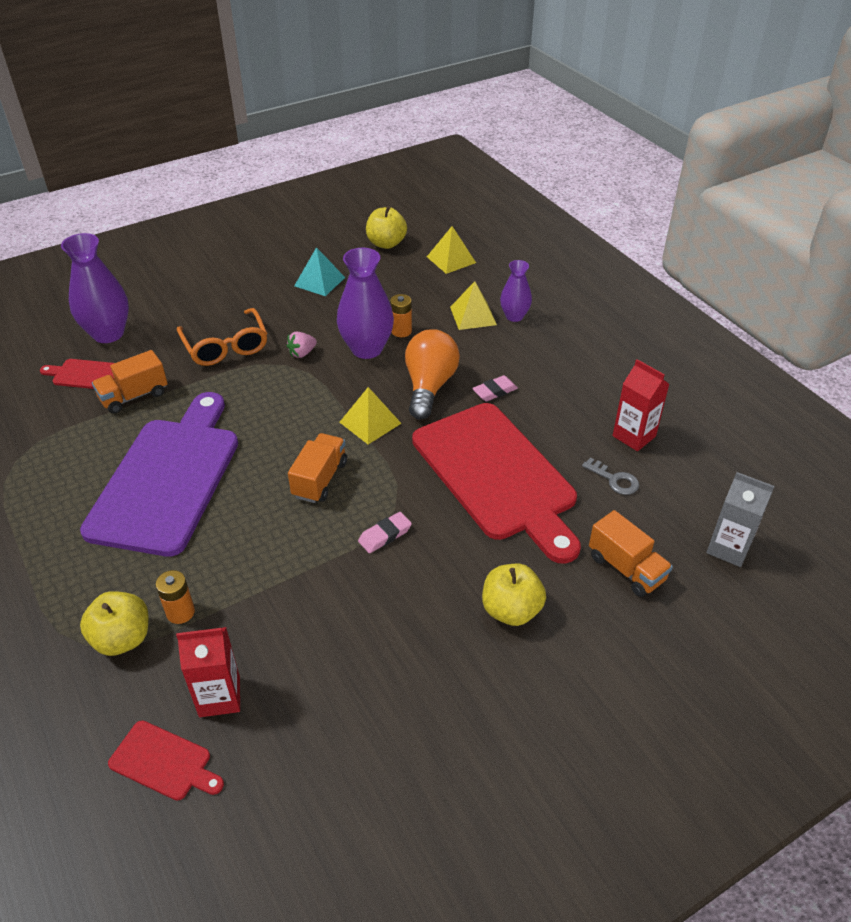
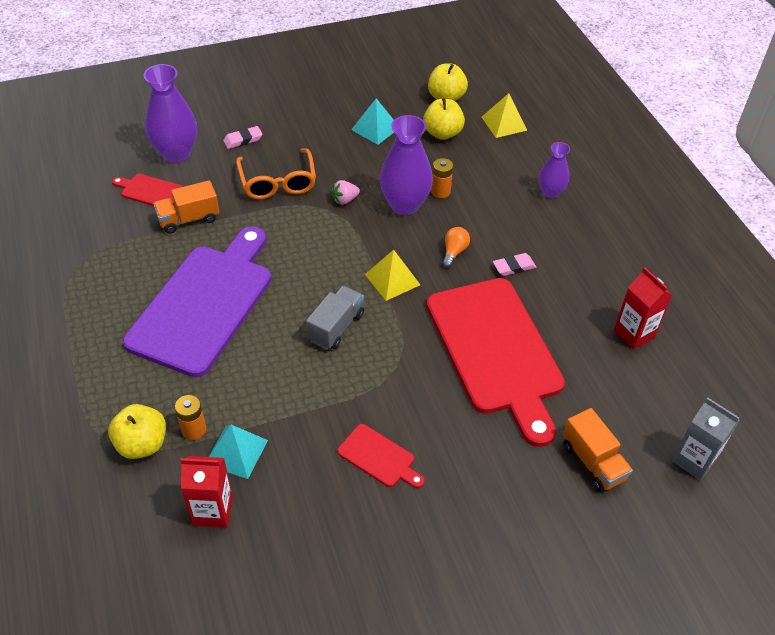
camera: 10 degrees right, 5 degrees up
(164, 762) = (158, 558): red cutting board -> red cutting board (379, 457)
(234, 627) = (236, 452): none -> turquoise pyramid
(320, 479) = (336, 327): orange truck -> grey truck
(385, 535) = (382, 390): pink eraser -> pink eraser (243, 140)
(429, 386) = (454, 252): orange light bulb -> orange light bulb, size x0.49
(473, 316) = (511, 186): yellow pyramid -> none
(511, 610) = (479, 481): yellow apple -> yellow apple (442, 133)
(614, 479) = (604, 374): grey key -> none

